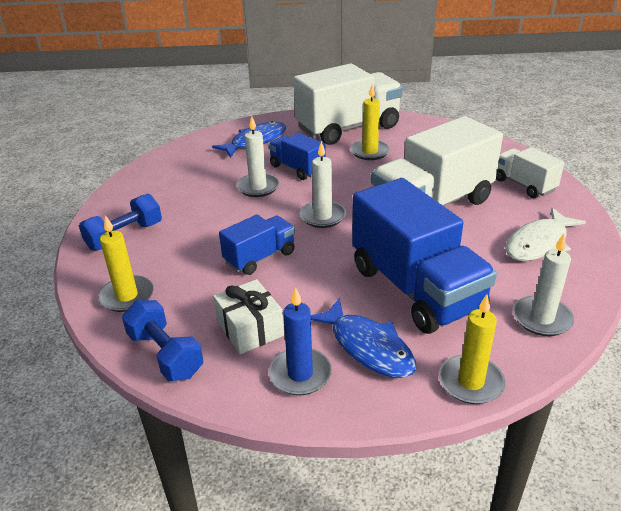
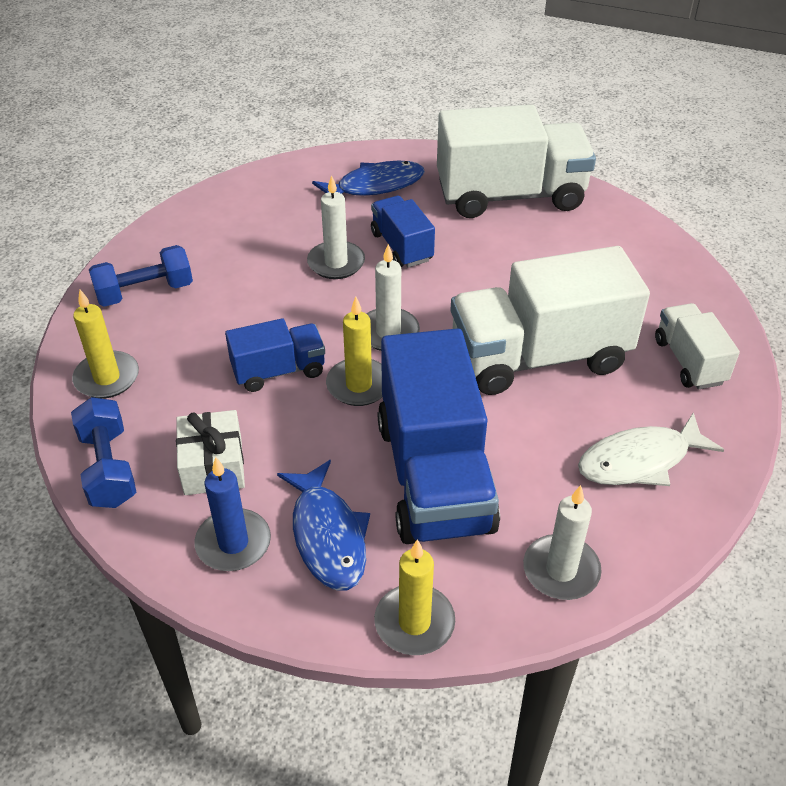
camera: 20 degrees right, 10 degrees up
(370, 152) = (514, 244): yellow candle -> yellow candle (359, 385)

